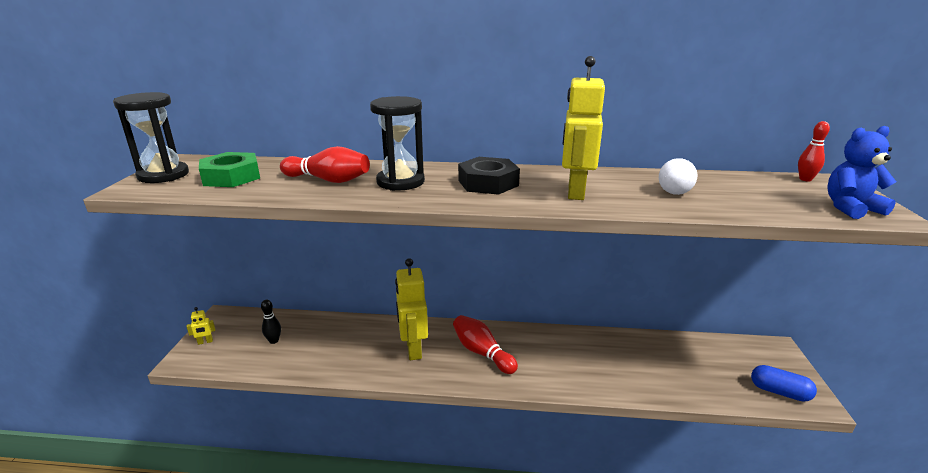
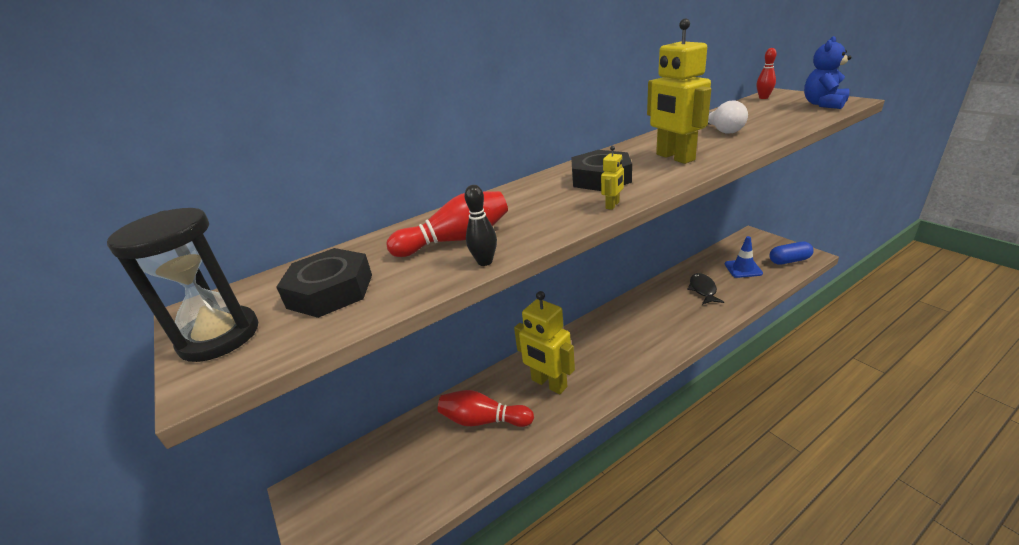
camera: 35 degrees left, 5 degrees up
(205, 342) = (323, 530): yellow robot -> yellow robot (612, 205)
(231, 177) = (330, 291): green nut -> black nut
(274, 341) = (406, 470): black bowling pin -> black bowling pin (485, 262)
(400, 182) = (529, 210): black hourglass -> none
(482, 352) = (603, 350): red bowling pin -> red bowling pin (483, 420)
(638, 362) = (703, 290): none -> black fish
(711, 369) = (743, 269): none -> blue traffic cone

